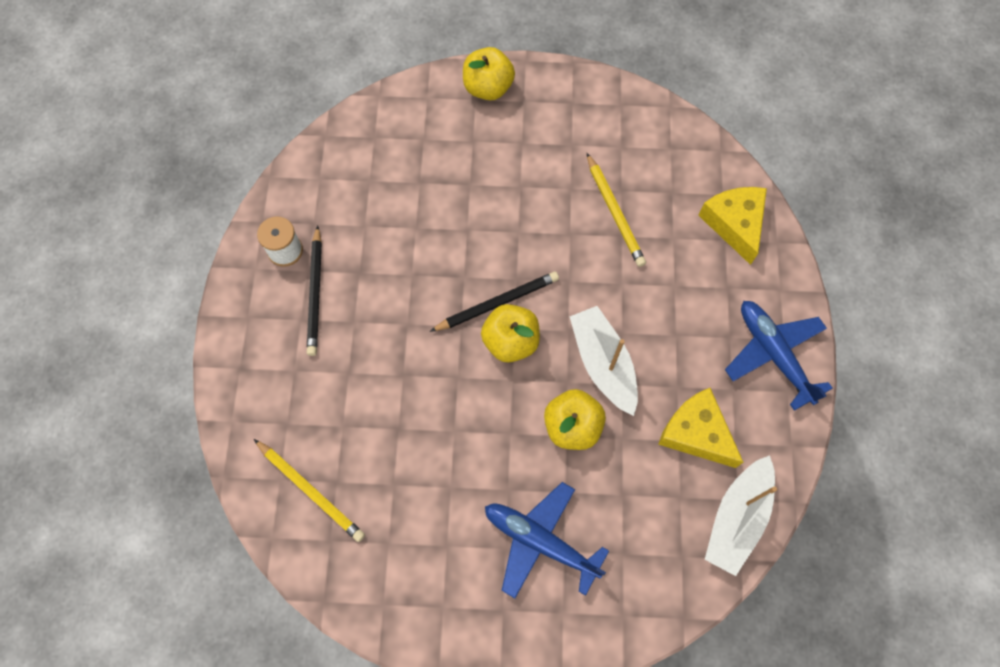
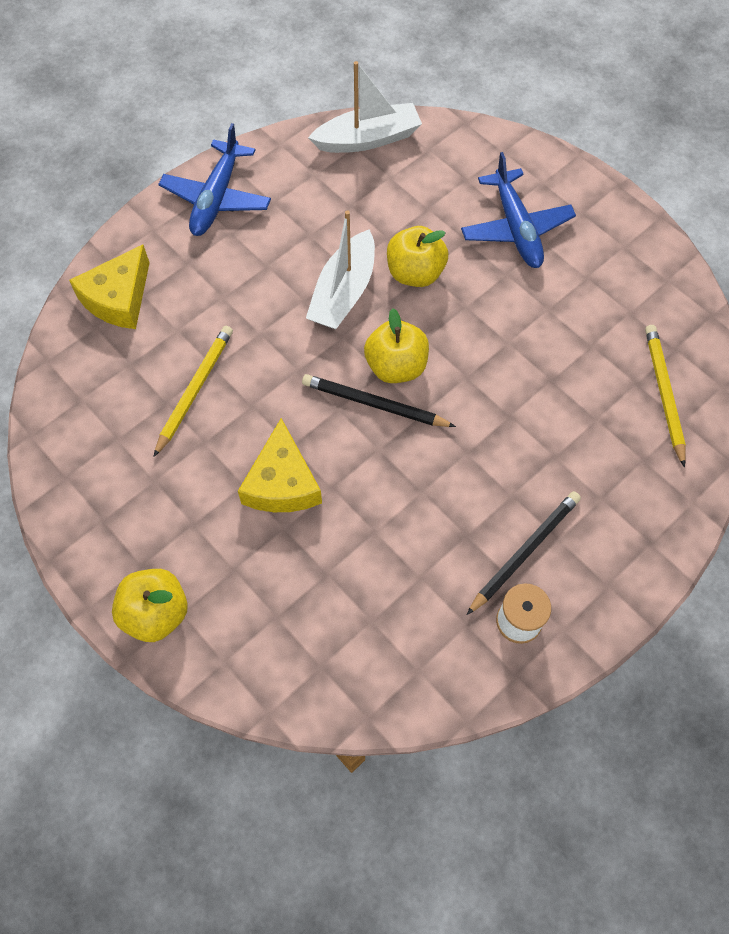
camera: 135 degrees left, 5 degrees down
(696, 433) = (333, 200): yellow cheese -> yellow cheese (282, 482)

